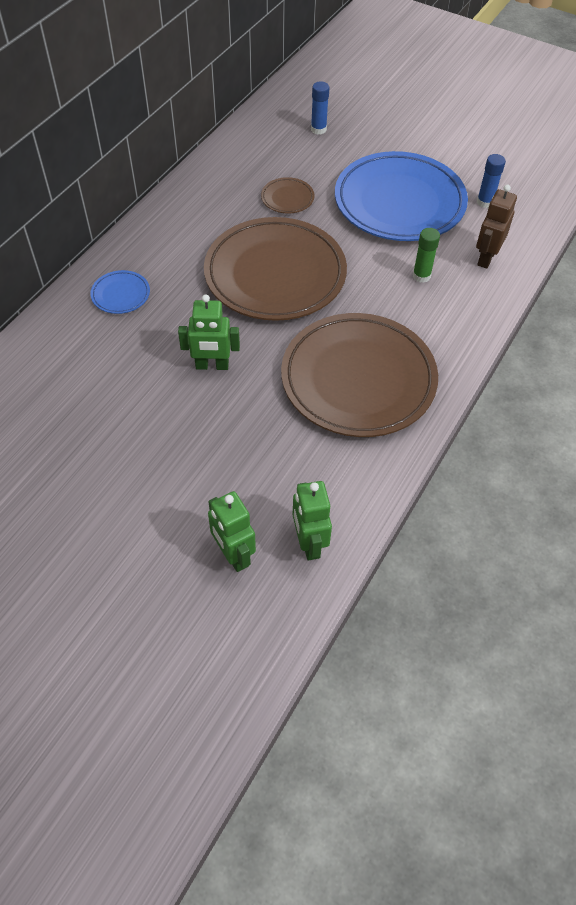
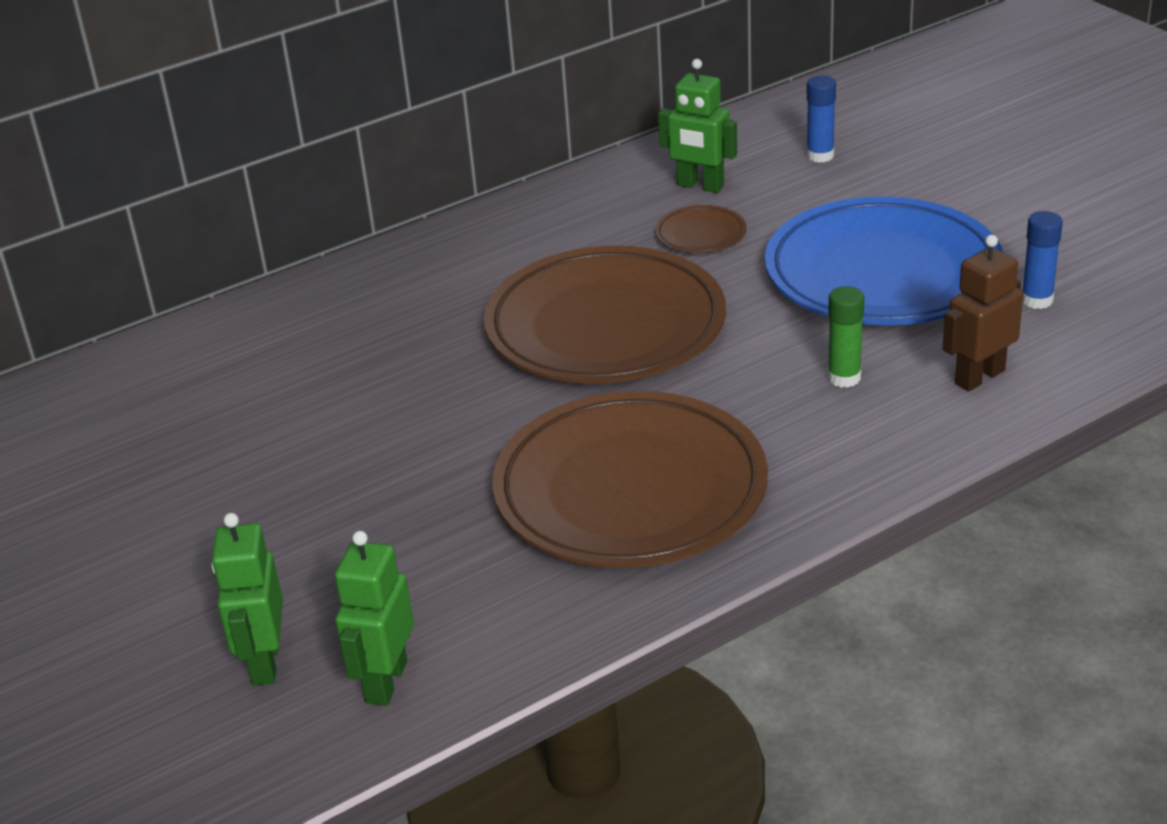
camera: 30 degrees right, 20 degrees down
(121, 294) = (360, 304): blue plate -> none
(212, 366) = (421, 419): green robot -> green robot (700, 186)

